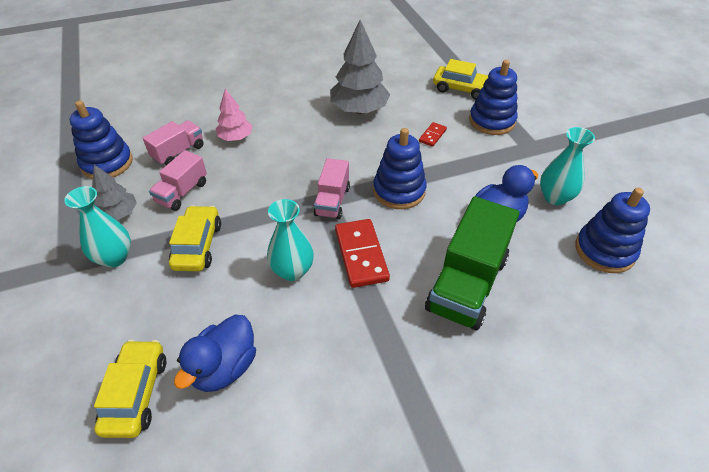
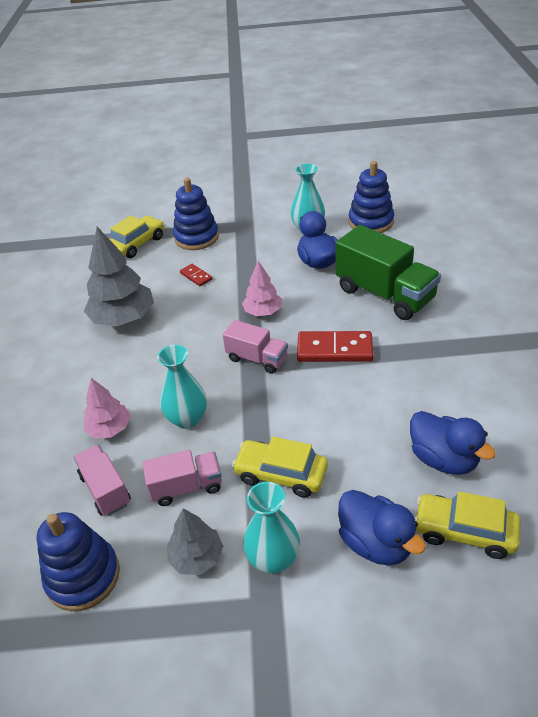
camera: 70 degrees left, 5 degrees down
(126, 323) = (375, 543): none -> blue duck
(182, 192) = (186, 487): pink truck -> pink truck turned 60 degrees counterclockwise
(292, 271) = (340, 399): turquoise vase -> turquoise vase (187, 419)
(399, 191) = (263, 312): blue stacking toy -> pink tree

